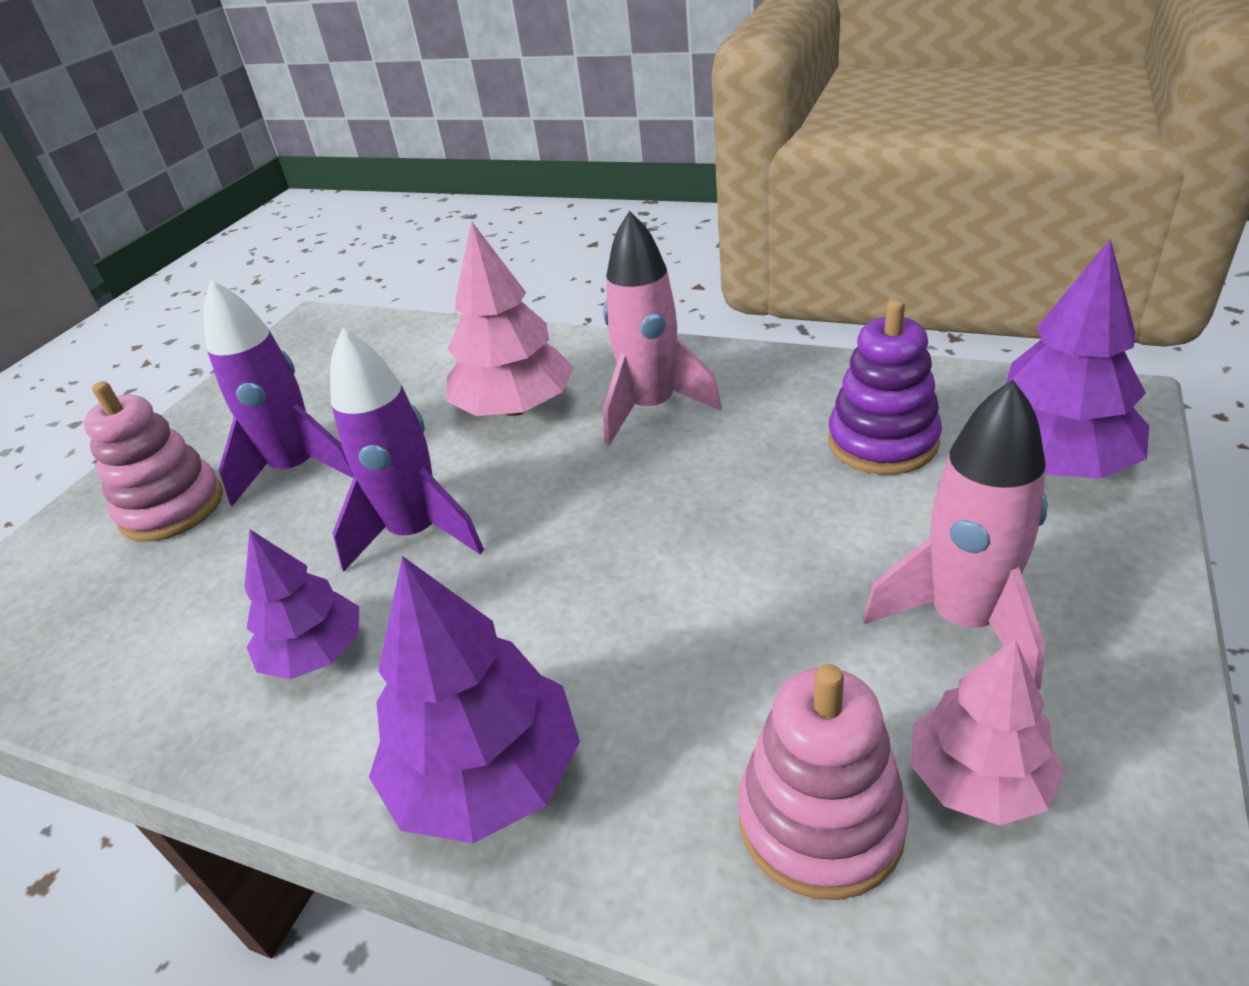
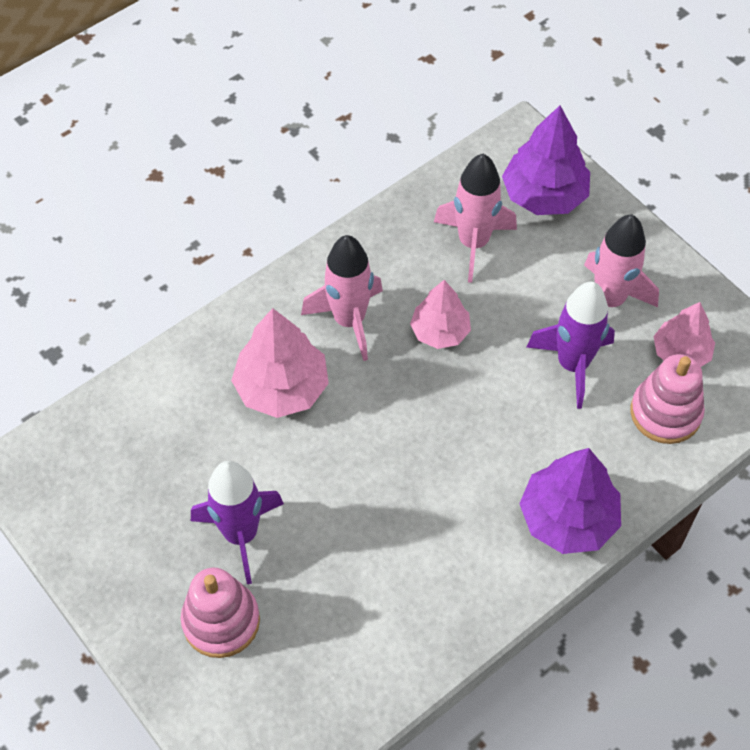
camera: 65 degrees left, 20 degrees up
(315, 653) = (434, 568): purple tree -> none
(417, 533) = (369, 488): purple rocket -> purple rocket (572, 364)
(710, 479) = (440, 331): none -> pink tree
(882, 442) = (473, 243): purple stacking toy -> pink rocket

